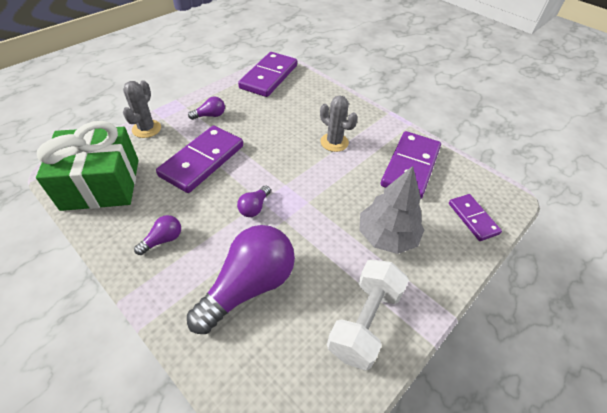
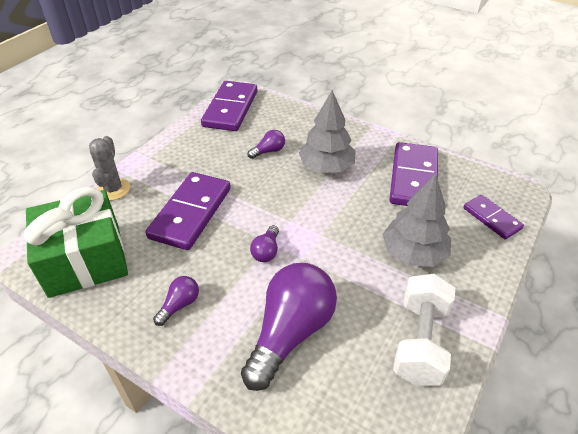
camera: 10 degrees left, 5 degrees down
(210, 115) = (180, 162): purple light bulb -> purple light bulb (268, 151)
(334, 142) = (326, 167): grey cactus -> grey tree

